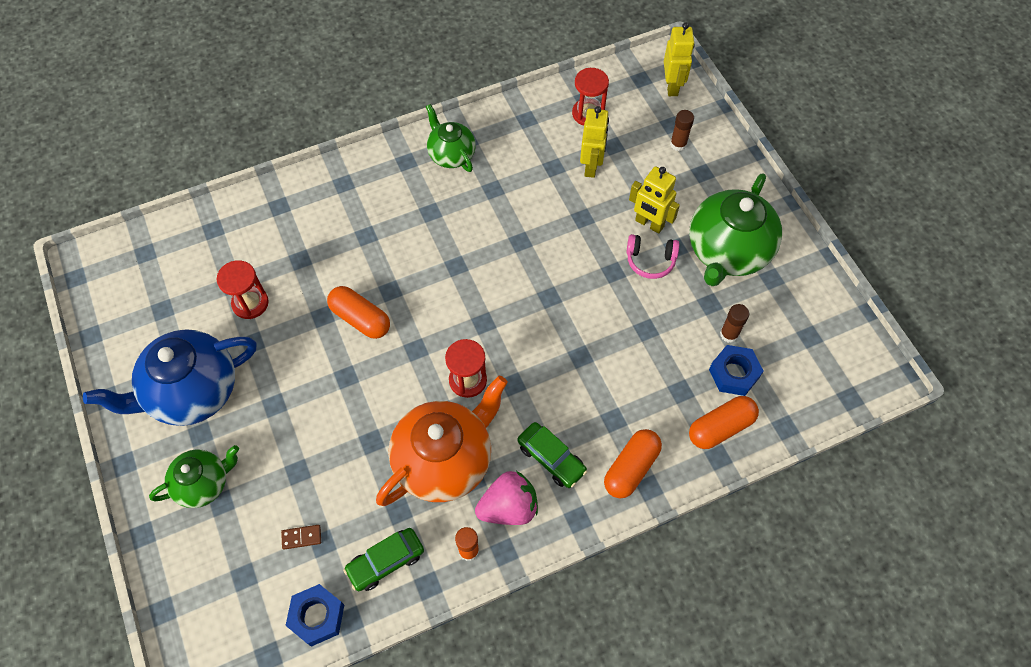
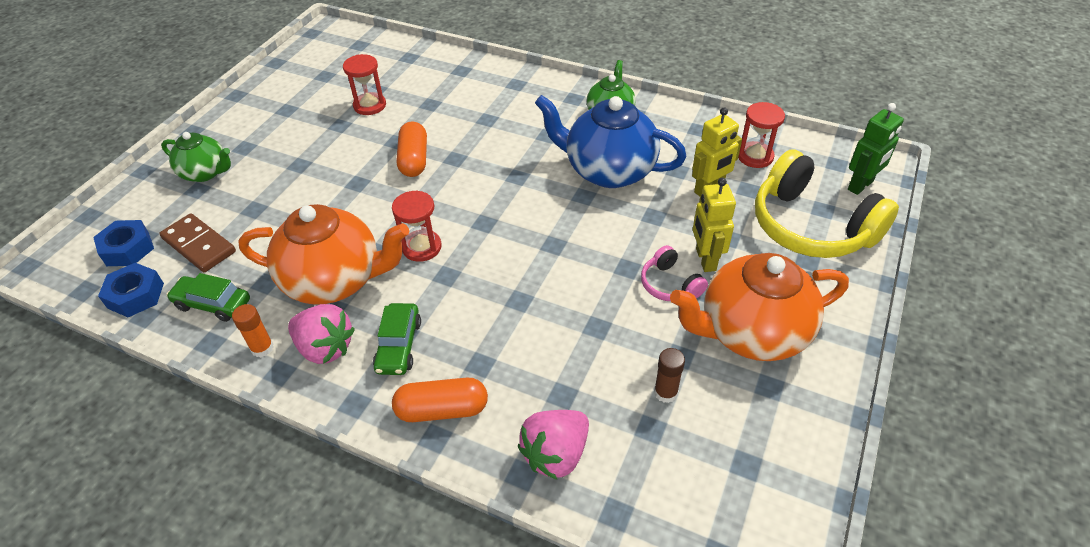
camera: 50 degrees right, 15 degrees down
(192, 392) = (273, 124): blue teapot -> blue teapot (608, 170)
(301, 537) = (199, 245): brown domino -> brown domino, size x2.08
(672, 86) = (861, 185): yellow robot -> green robot
(678, 144) = (811, 226): brown glue stick -> yellow headphones
(720, 428) = (556, 454): orange capsule -> pink strawberry
(727, 252) = (751, 332): green teapot -> orange teapot
(734, 373) = (627, 425): blue nut -> blue nut (128, 249)

